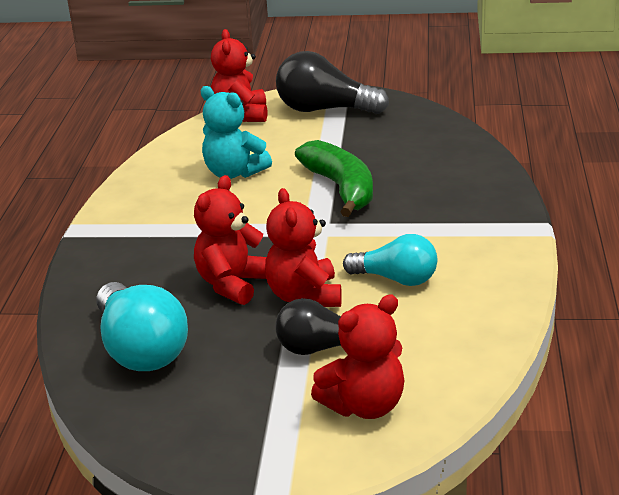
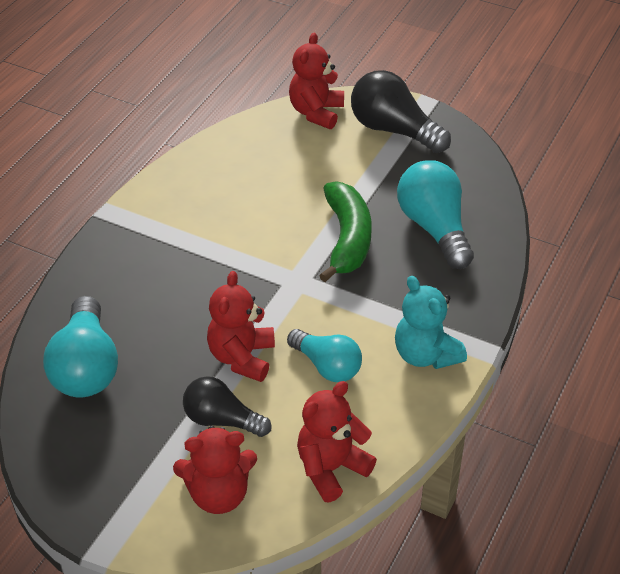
camera: 20 degrees right, 15 degrees up
(233, 284) = (193, 322): red teddy bear -> red teddy bear (331, 468)
(234, 173) = (268, 187): turquoise teddy bear -> turquoise teddy bear (425, 355)
(418, 161) = (434, 228): none -> turquoise light bulb

